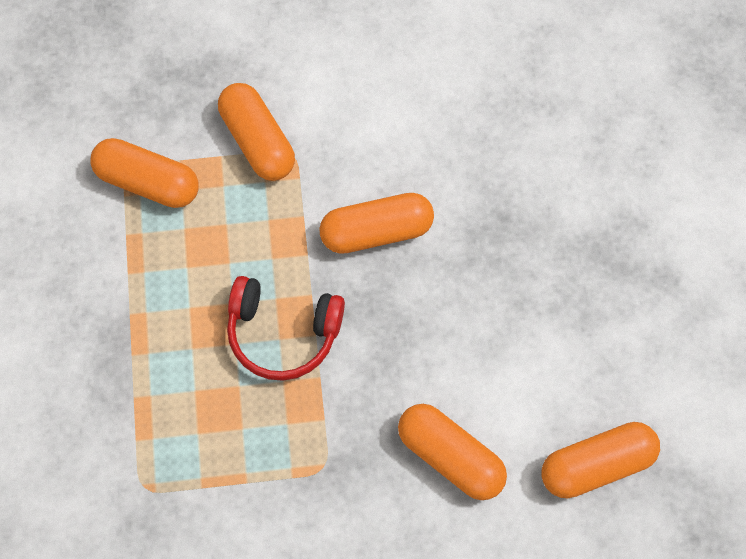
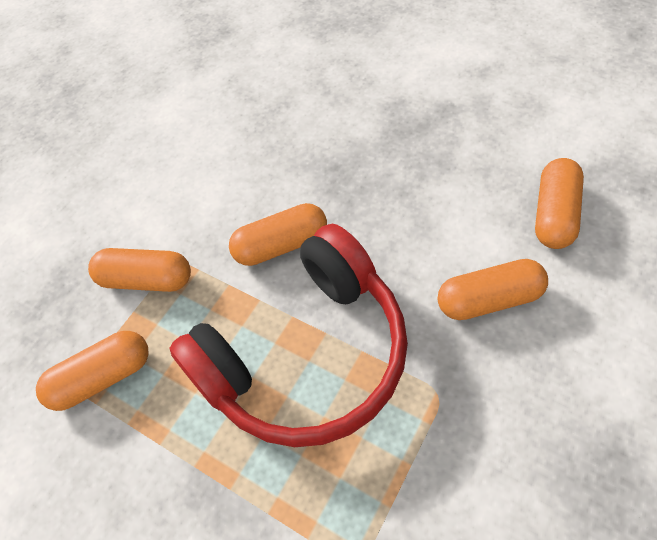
camera: 45 degrees left, 10 degrees down
(283, 333) = (306, 355): red headphones -> red headphones, size x1.94
(376, 231) = (281, 245): orange capsule -> orange capsule turned 45 degrees clockwise

